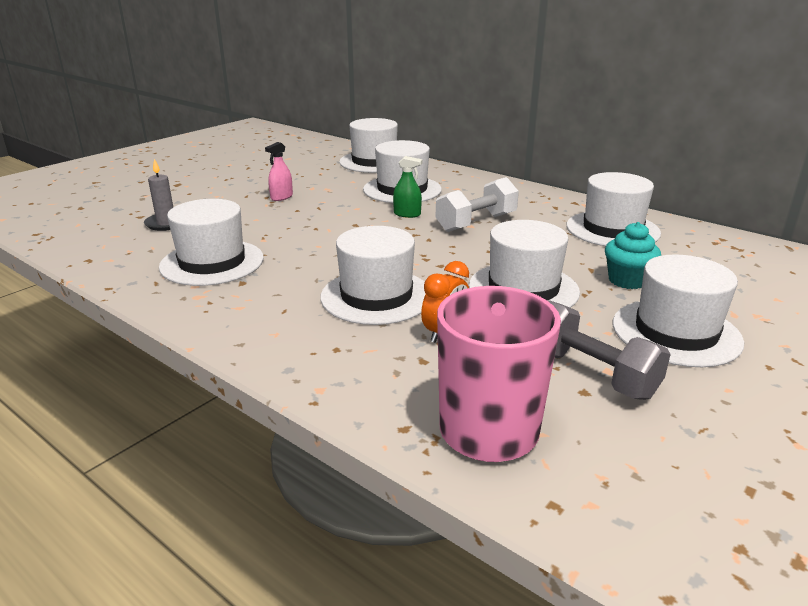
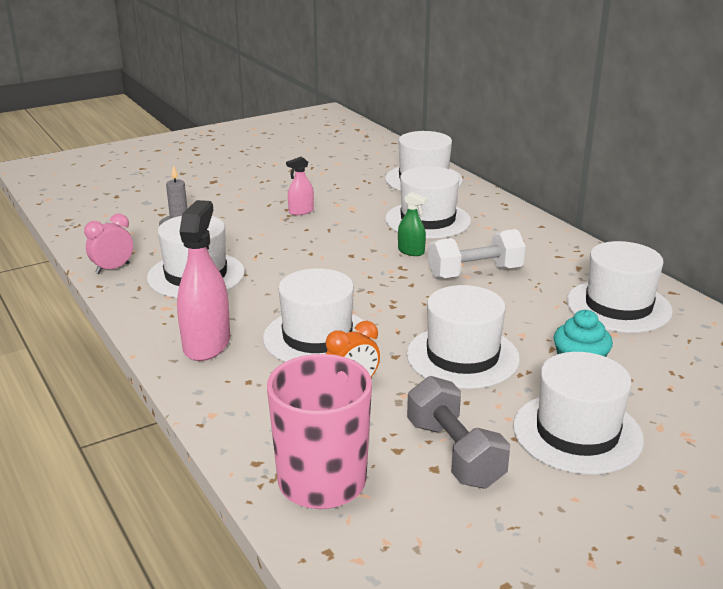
camera: 20 degrees right, 0 degrees up
(115, 270) = (113, 269): none -> pink clock
(266, 322) = (206, 344): none -> pink spray bottle

